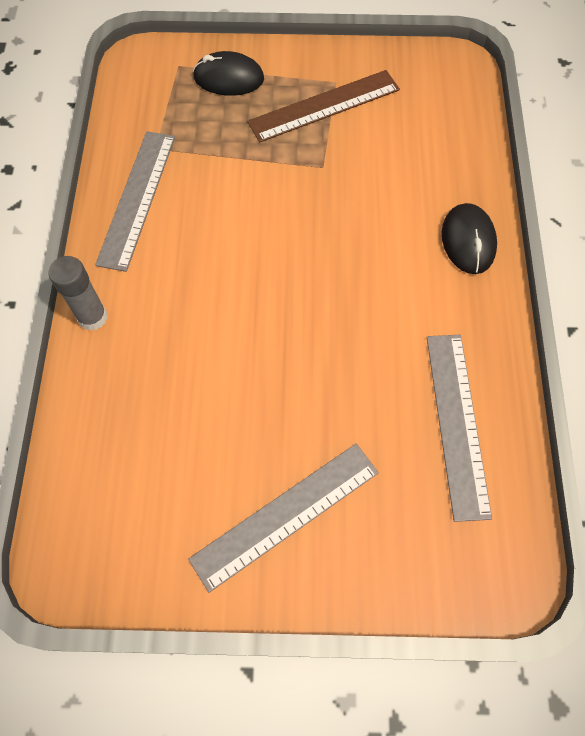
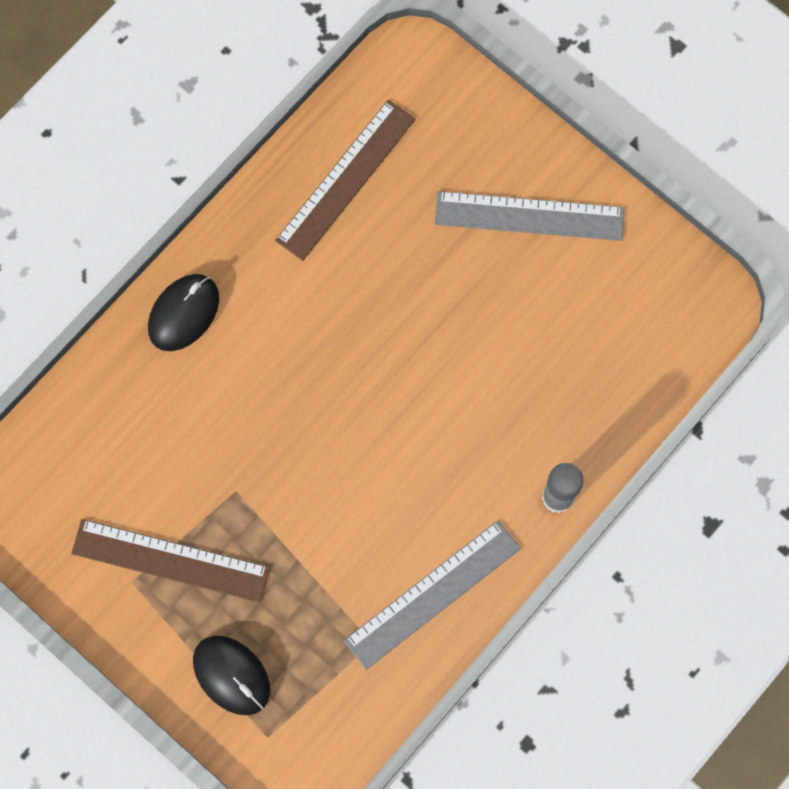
camera: 140 degrees left, 10 degrees up
(457, 423) = (345, 179): grey ruler -> brown ruler

